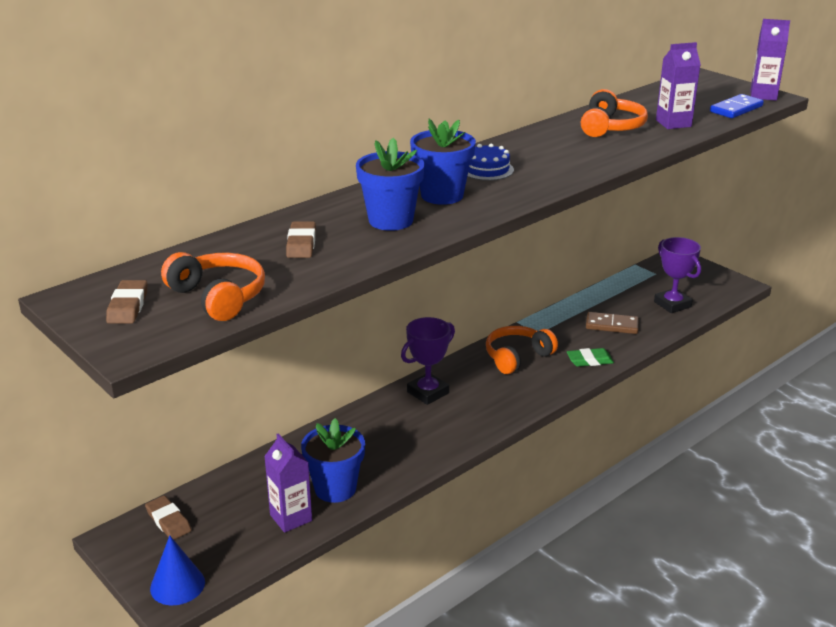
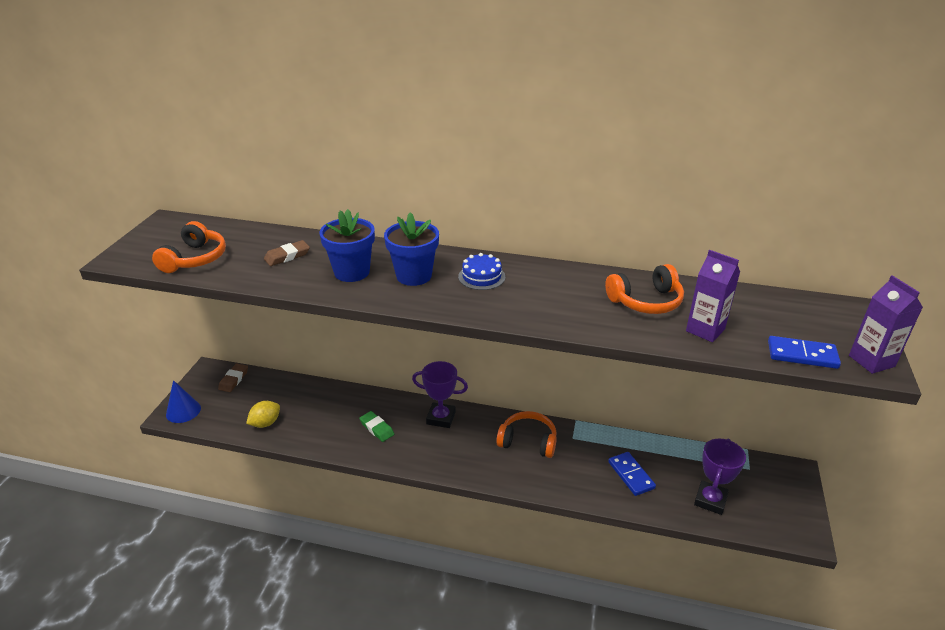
camera: 55 degrees right, 5 degrees up
(128, 306) = (166, 239): brown eraser -> none
(291, 518) = (265, 423): purple carton -> yellow lemon
(335, 488) = (305, 427): blue flower pot -> none
(589, 360) = (565, 483): green eraser -> green eraser (377, 428)
(612, 325) = (631, 475): brown domino -> blue domino

